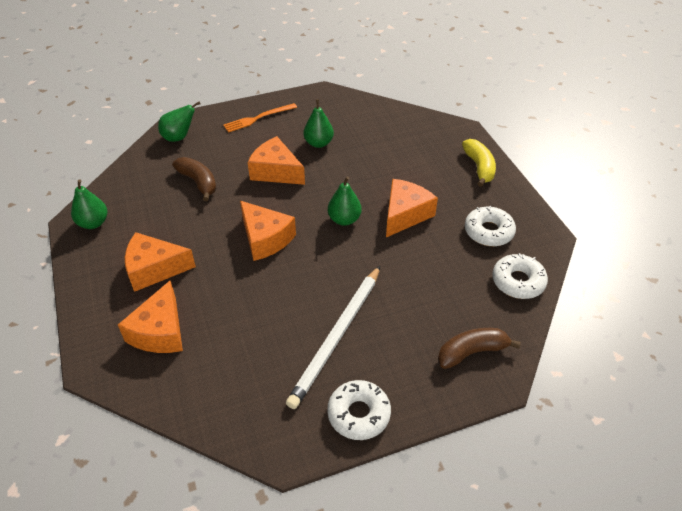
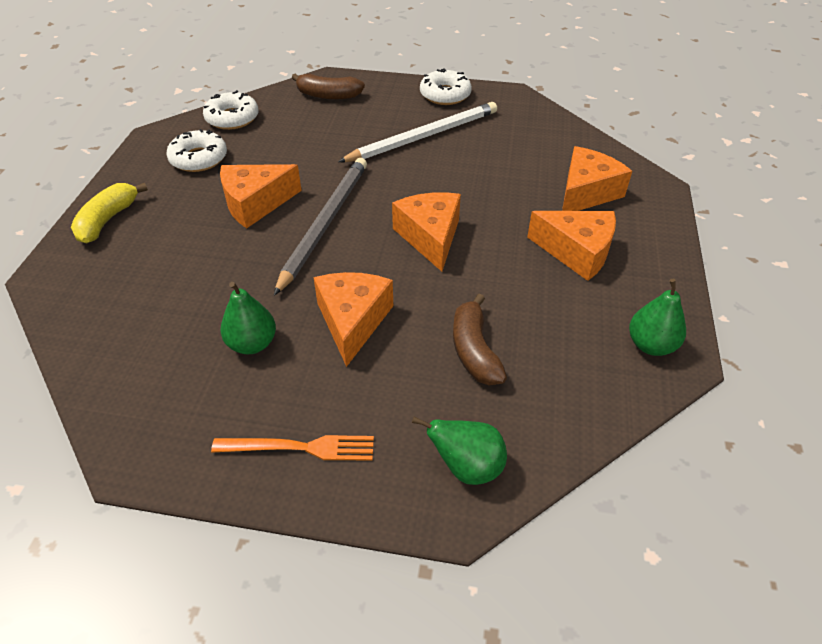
camera: 150 degrees left, 0 degrees up
(276, 171) = (353, 321): orange cheese -> orange cheese turned 150 degrees counterclockwise
(344, 219) = (325, 223): green pear -> grey pencil

